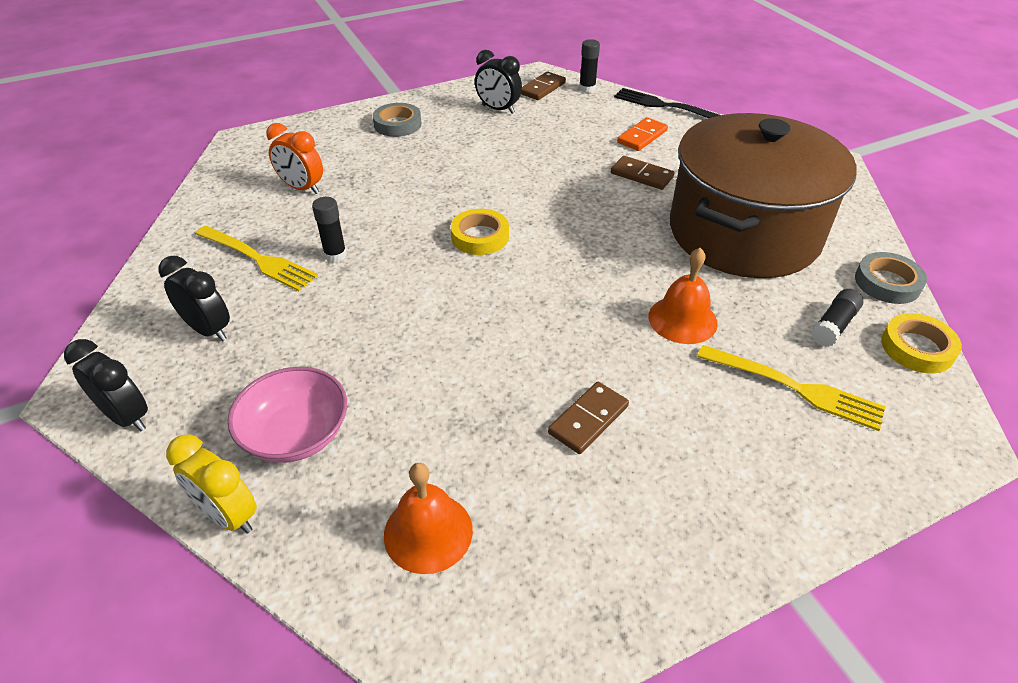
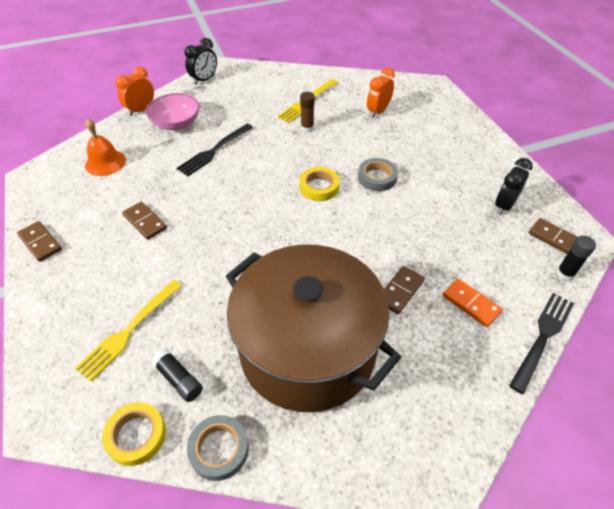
camera: 95 degrees right, 5 degrees up
(208, 330) = (253, 93): black clock -> none
(228, 515) = (141, 110): yellow clock -> orange clock
(335, 255) = (307, 128): black glue stick -> brown glue stick
(393, 360) = (214, 151): none -> black fork
(397, 124) = (467, 149): grey tape -> grey tape (377, 177)
(678, 573) = (40, 242): none -> brown domino
(682, 319) = (212, 282): orange bell -> none

